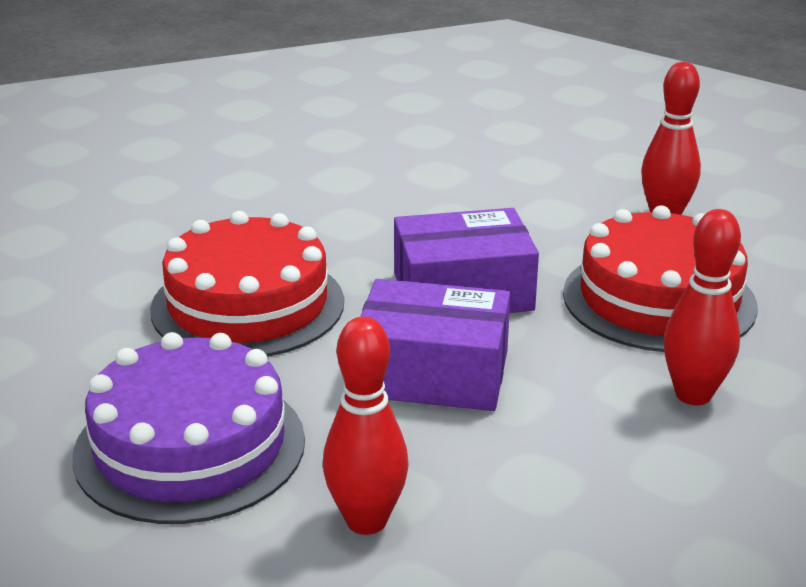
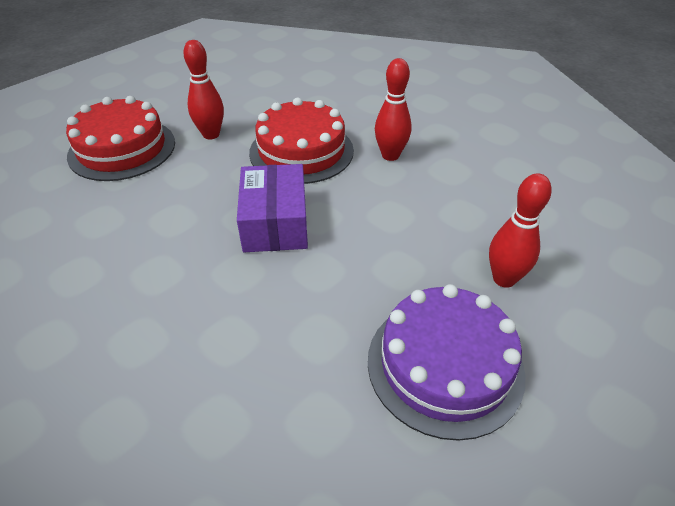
camera: 85 degrees left, 15 degrees up
(248, 305) = (267, 336): red cake -> red cake (122, 149)
(432, 373) = (366, 243): purple box -> none

